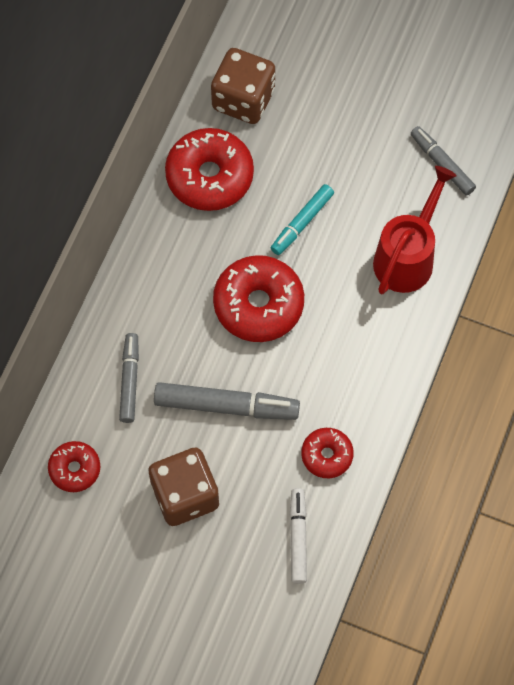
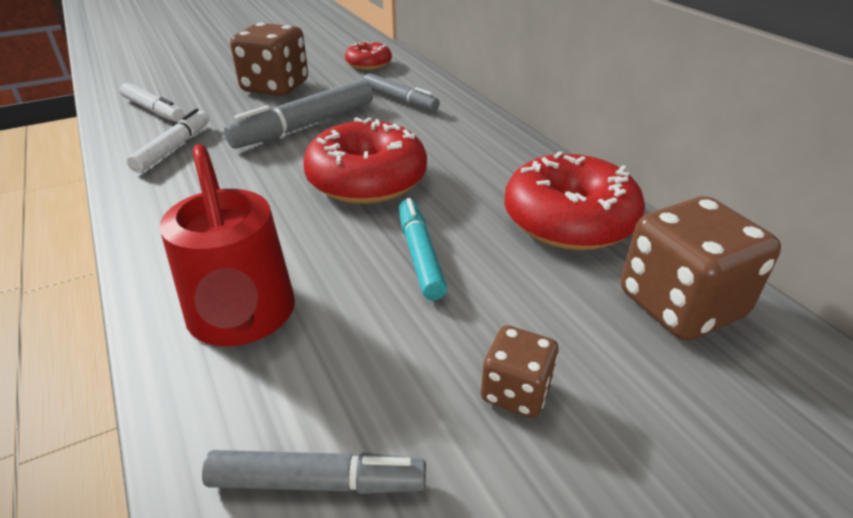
camera: 130 degrees right, 30 degrees down
(327, 455) = (174, 148): red donut -> white marker
(350, 131) = (516, 391): none -> brown dice

